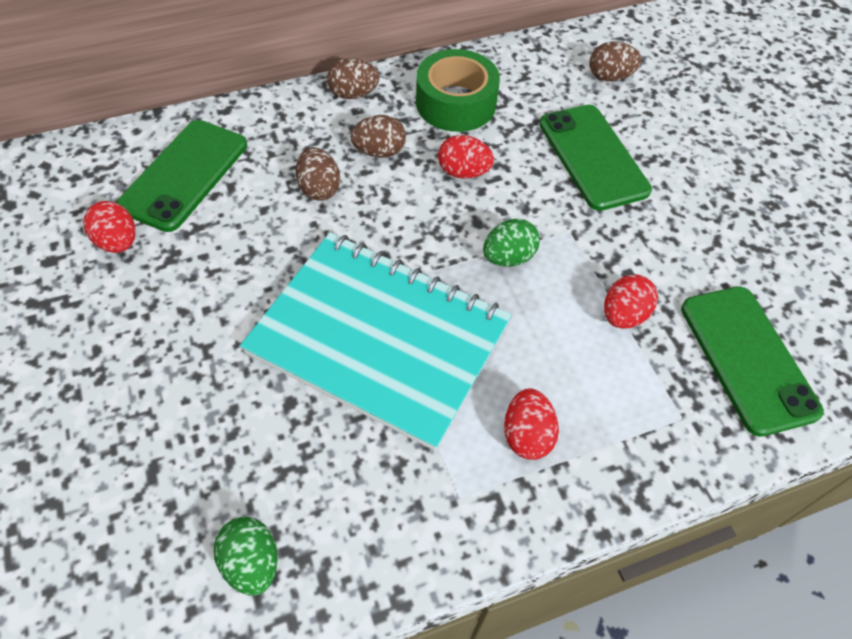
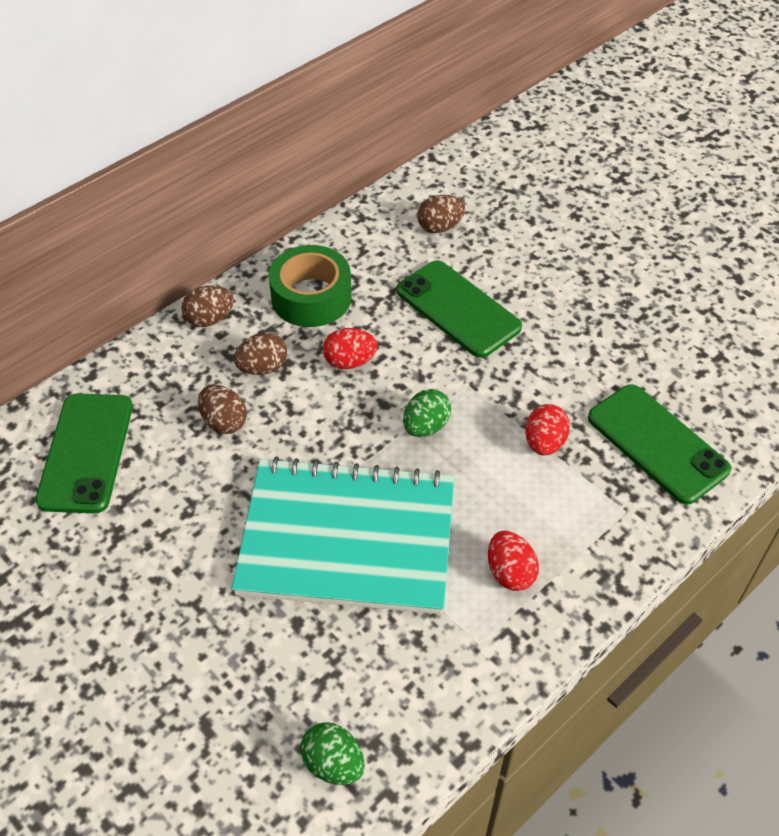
camera: 20 degrees left, 5 degrees down
(118, 242) = (56, 539): red egg -> none

